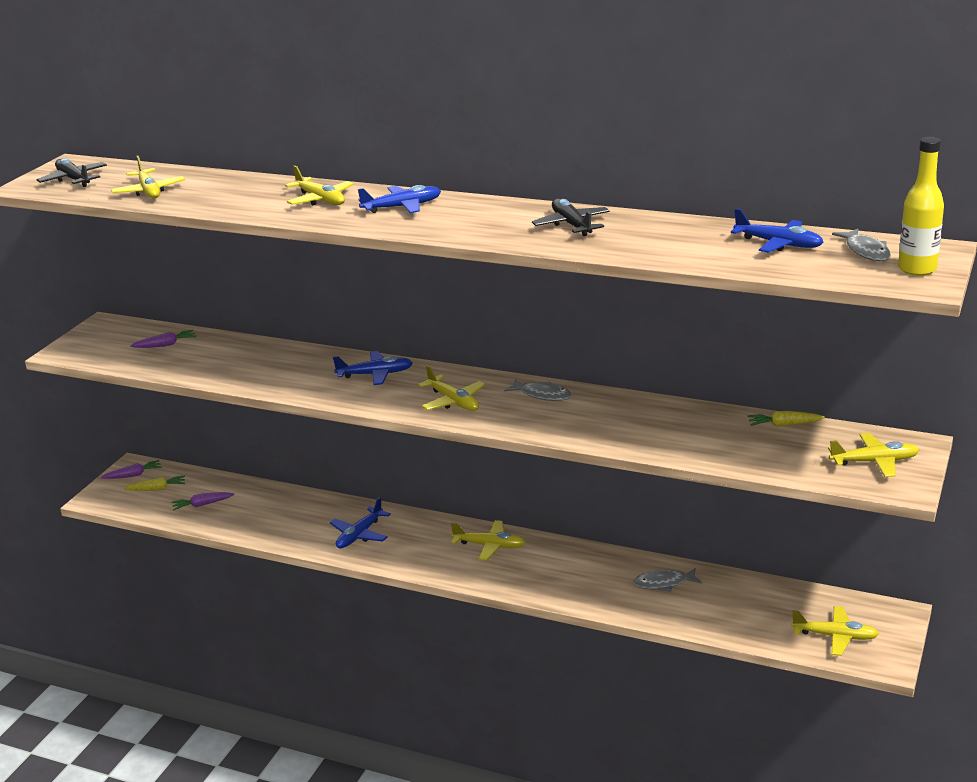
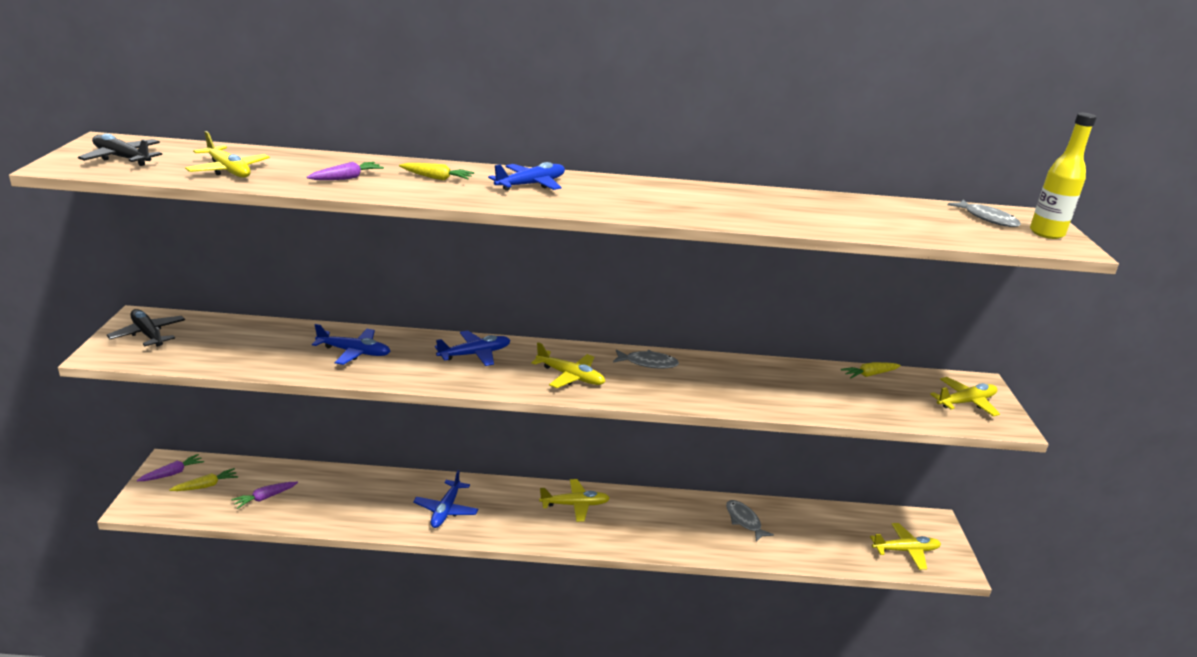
camera: 25 degrees left, 0 degrees up
(165, 345) = (227, 337): purple carrot -> purple carrot (346, 178)
(320, 199) = (436, 178): yellow plane -> yellow carrot
(572, 225) = (714, 200): black plane -> black plane (148, 334)
(664, 583) = (744, 521): grey fish -> grey fish turned 90 degrees clockwise
(778, 244) = (911, 214): blue plane -> blue plane (354, 352)

